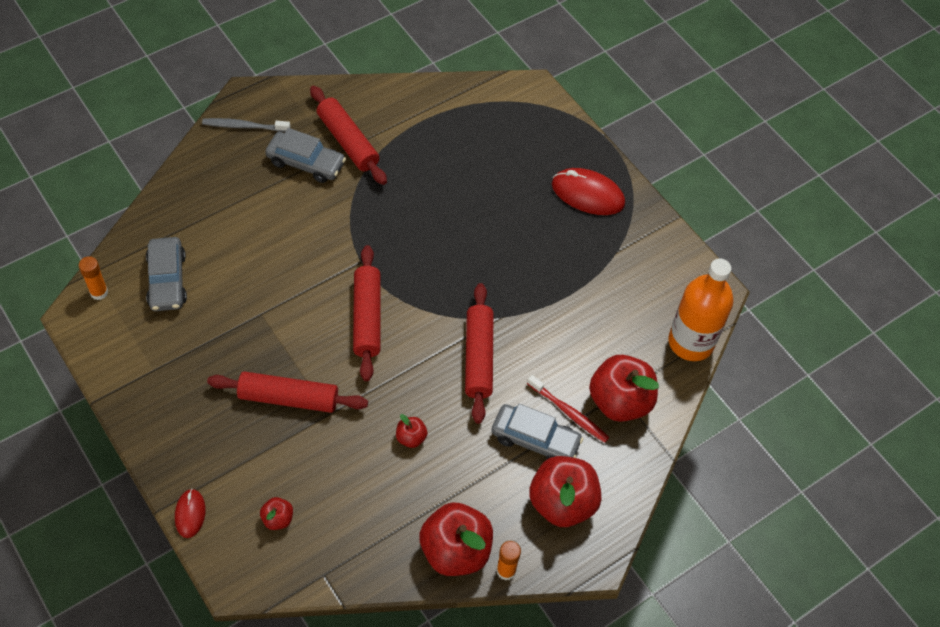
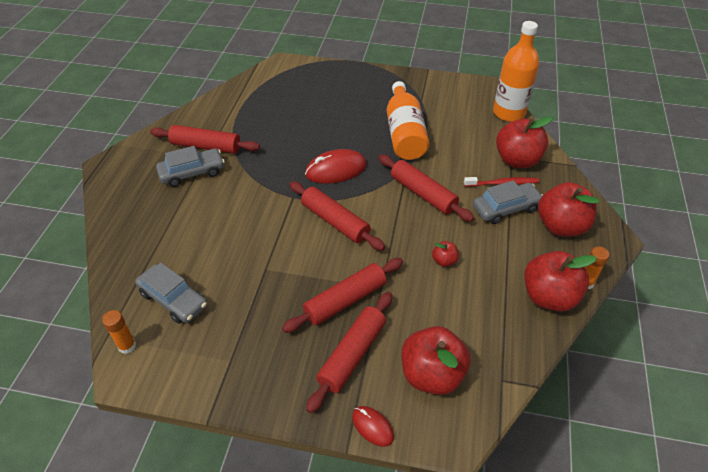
camera: 40 degrees left, 10 degrees down
(240, 447) = (352, 355): none -> red rolling pin
(244, 126) = (124, 181): grey toothbrush -> none
(278, 519) = (431, 374): red apple -> red apple, size x2.20
(547, 277) = (404, 133): none -> orange bottle
(587, 194) = (373, 87): red mouse -> red mouse (336, 170)

